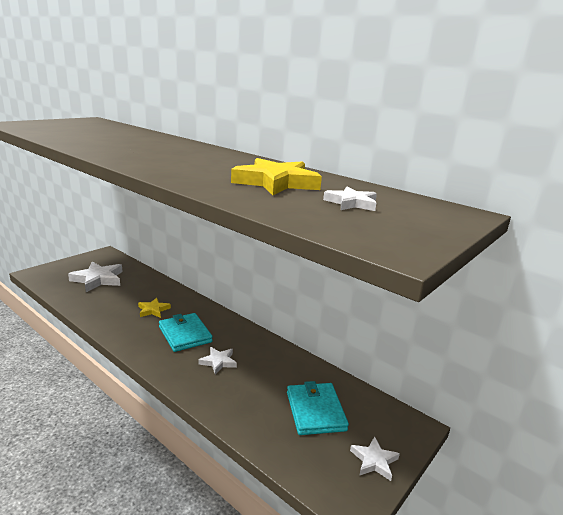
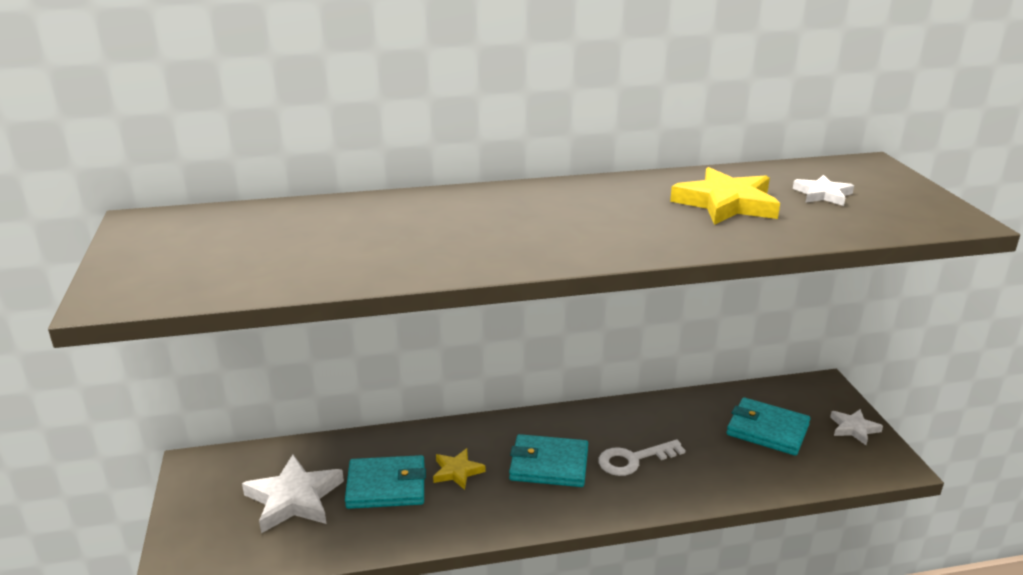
camera: 50 degrees left, 5 degrees up
(125, 296) = (386, 486): none -> turquoise wallet
(218, 362) = (633, 460): white star -> white key

